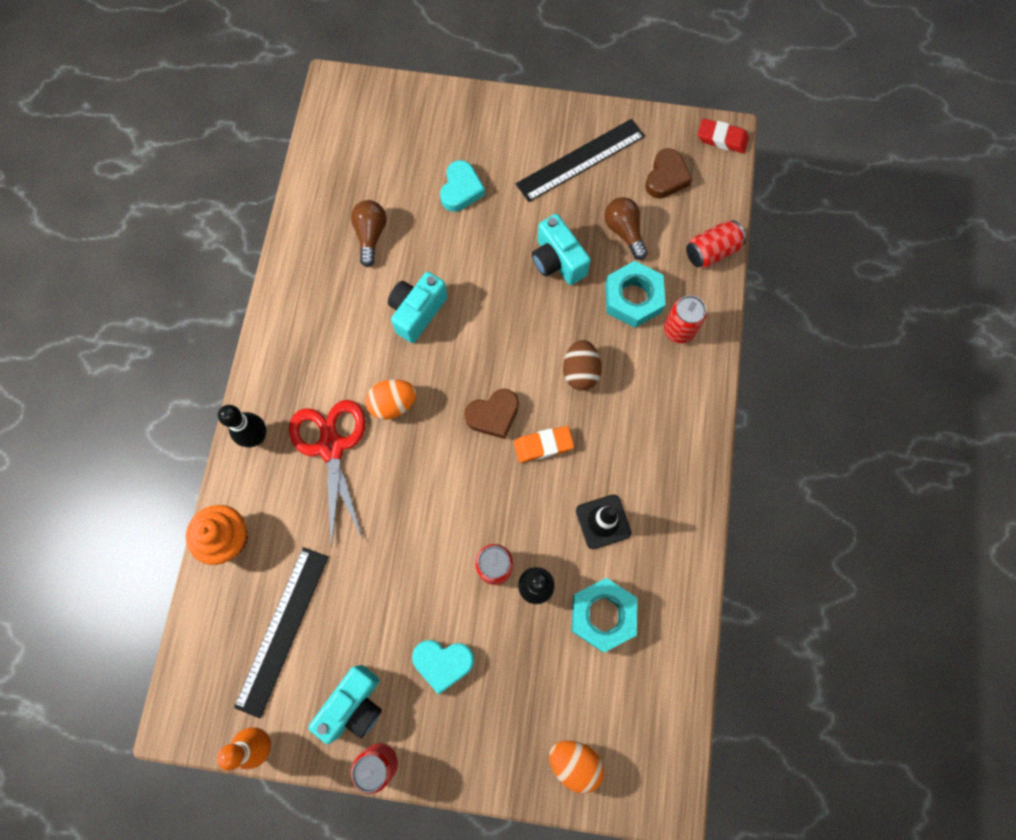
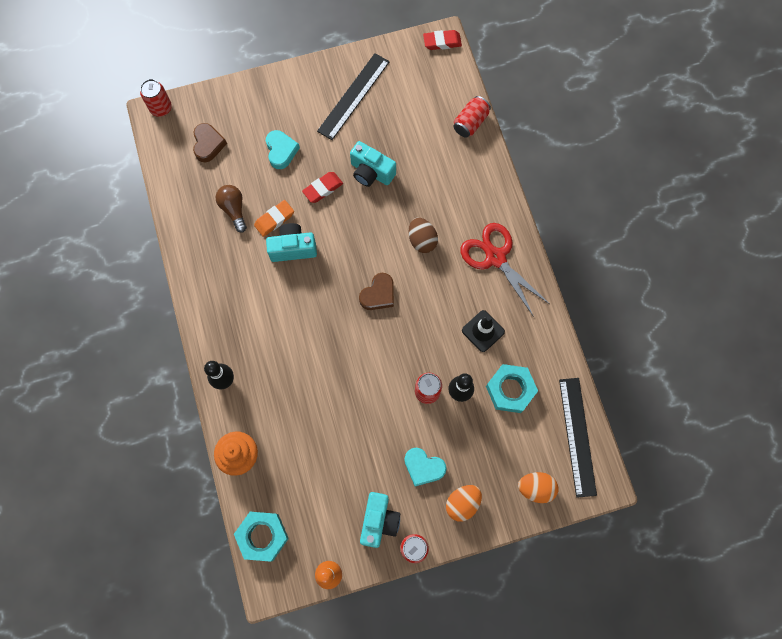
camera: 25 degrees left, 0 degrees up
(283, 630) = (308, 497): black ruler -> black ruler (577, 436)
(331, 447) = (279, 364): red scissors -> red scissors (495, 257)
(393, 404) = (307, 317): orange egg -> orange egg (462, 503)
(417, 312) = (293, 248): turquoise camera -> turquoise camera turned 75 degrees clockwise
(443, 662) = (423, 467): turquoise heart -> turquoise heart turned 45 degrees clockwise
(489, 256) = (323, 188): none -> red eraser
(543, 445) = (421, 299): orange eraser -> orange eraser (274, 219)
(624, 232) = (406, 133): brown light bulb -> none
(633, 298) = (433, 176): turquoise nut -> turquoise nut (262, 536)
(666, 177) = (417, 84): brown heart -> brown heart (208, 144)
(679, 330) = (473, 184): red can -> red can (161, 108)

